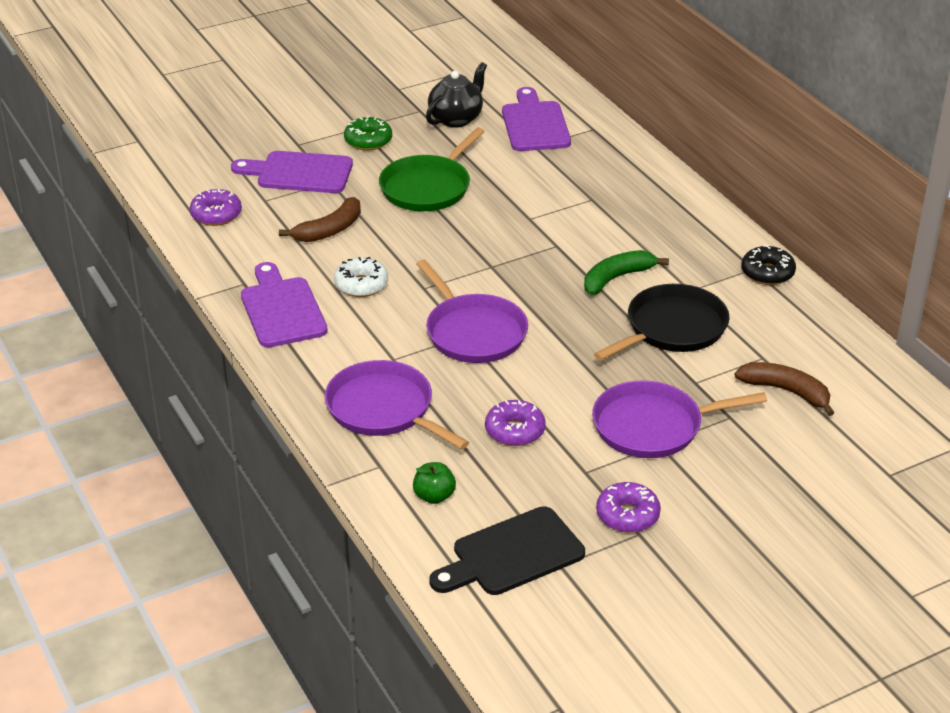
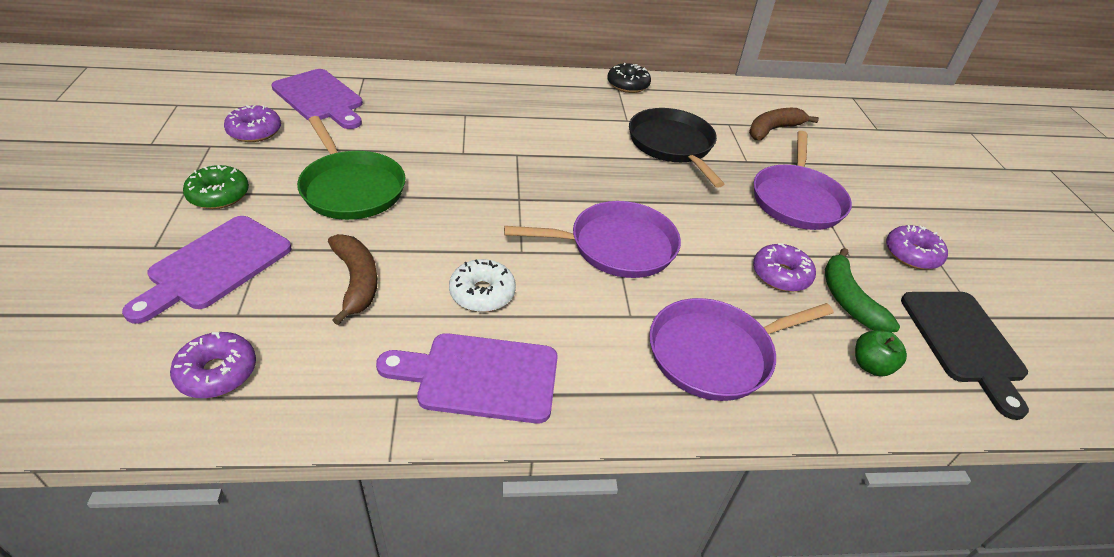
camera: 70 degrees left, 5 degrees up
(456, 119) = (255, 131): black teapot -> purple donut
(535, 124) = (320, 98): purple cutting board -> purple cutting board turned 150 degrees counterclockwise
(617, 278) = (587, 144): green banana -> green banana (848, 300)

